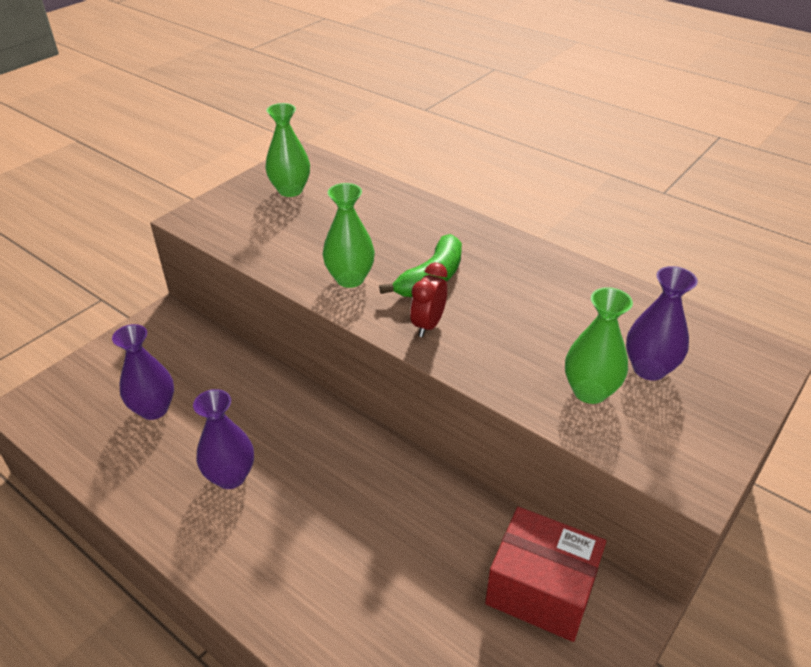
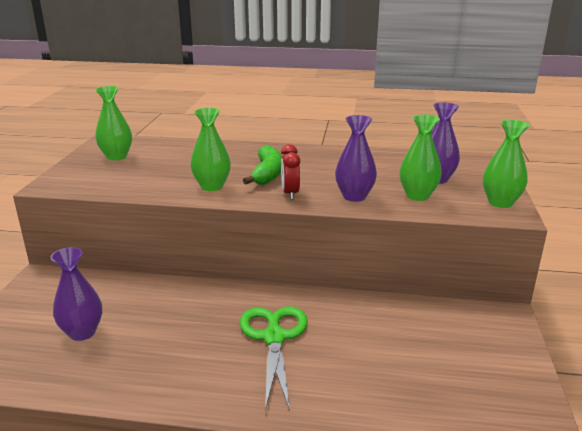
camera: 30 degrees left, 15 degrees down
(230, 476) = (188, 348): purple vase -> purple vase (354, 196)
(324, 504) = (274, 337): none -> green scissors
(540, 589) = (452, 326): red box -> none
(700, 452) = (500, 202): none -> green vase

